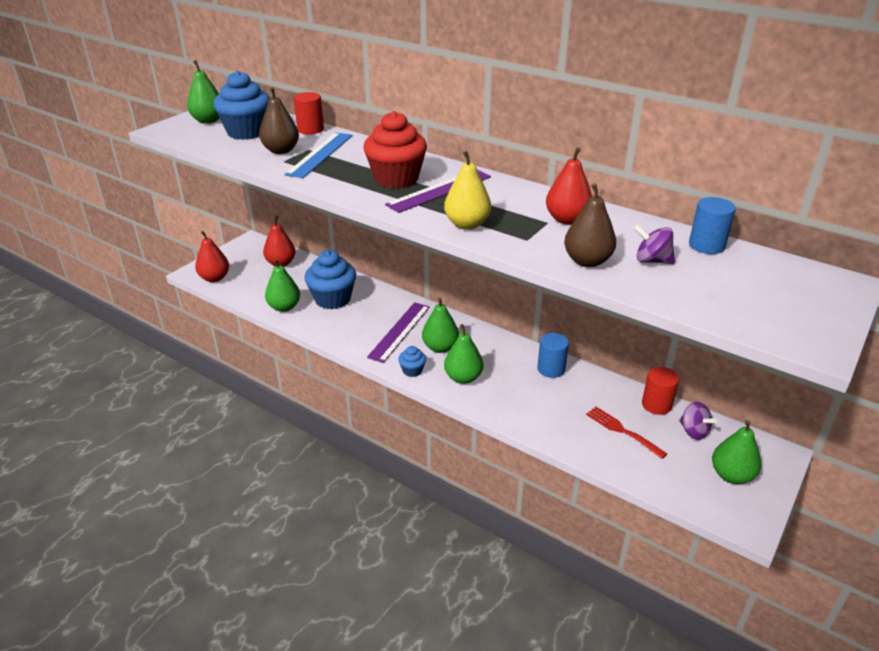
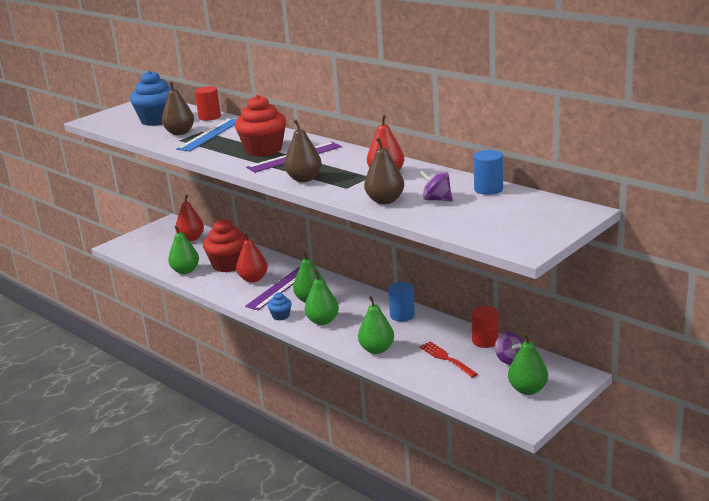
camera: 10 degrees right, 10 degrees down
(208, 121) = (129, 113): green pear -> green pear (377, 349)
(214, 278) = (132, 250): red pear -> red pear (253, 279)
(332, 299) = (228, 265): blue cupcake -> red cupcake
(467, 224) = (304, 179): yellow pear -> brown pear

